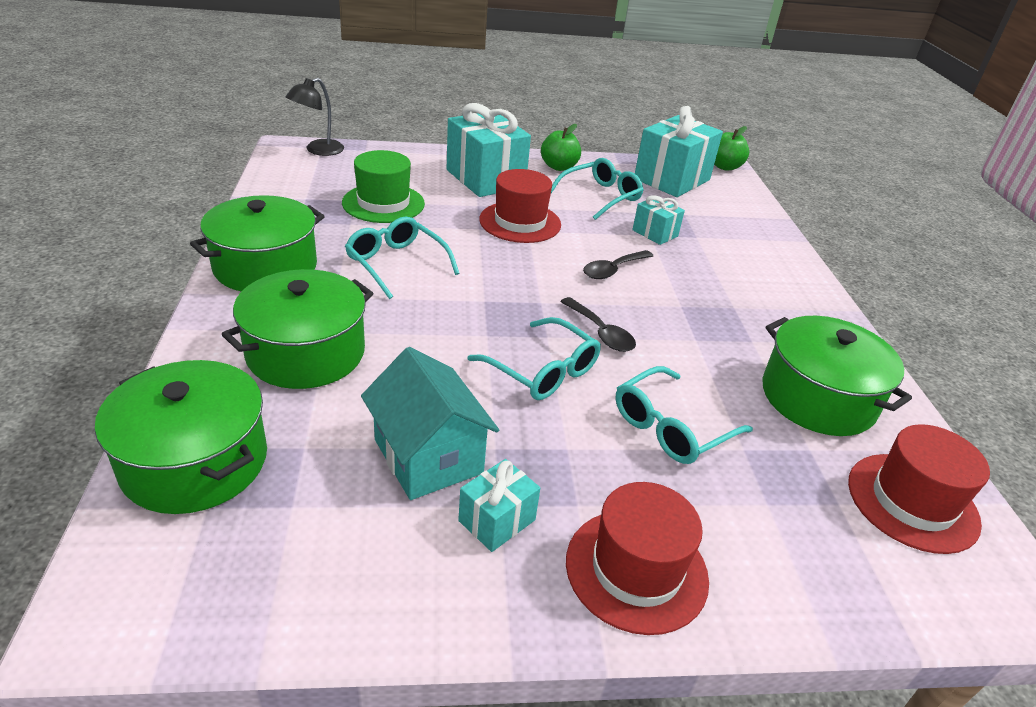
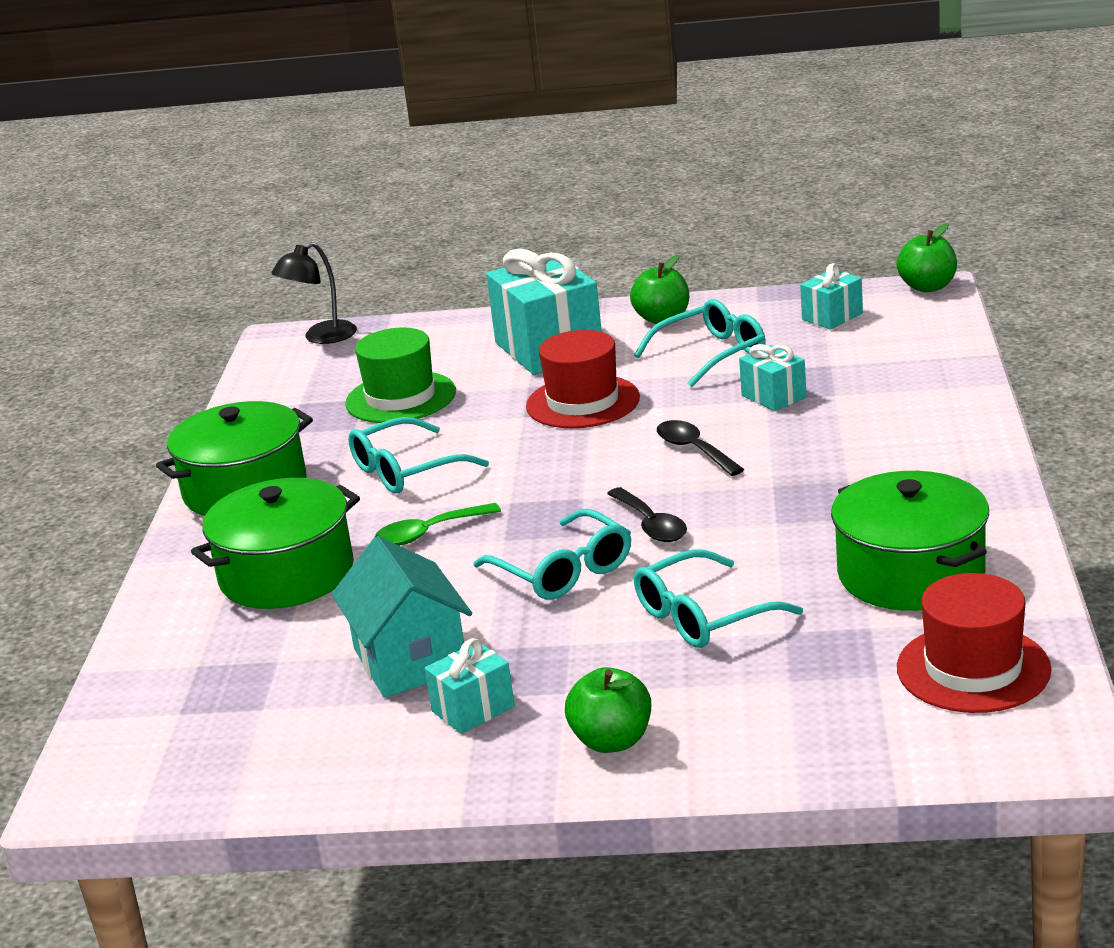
camera: 15 degrees right, 10 degrees down
(195, 462) = (167, 678): green pot -> none
(396, 264) = (406, 470): turquoise glasses -> turquoise glasses turned 90 degrees counterclockwise
(424, 323) = (429, 532): none -> green spoon
(613, 270) = (694, 450): black spoon -> black spoon turned 90 degrees clockwise
(636, 569) = (612, 741): red hat -> green apple
(672, 179) = (832, 317): turquoise gift -> turquoise gift, size x0.50

